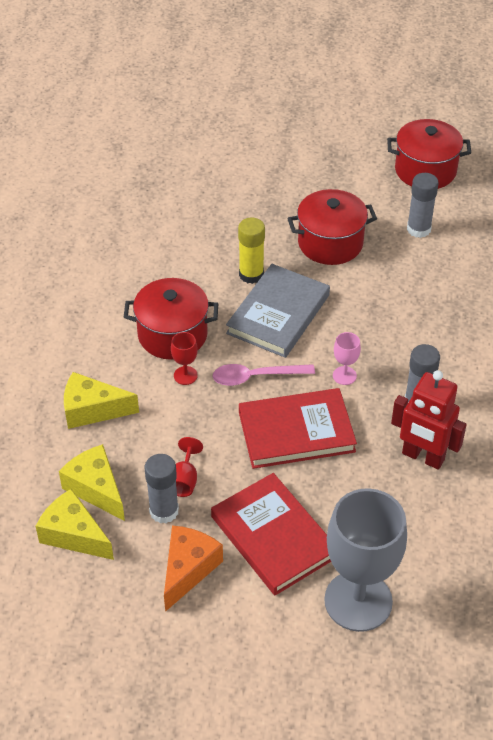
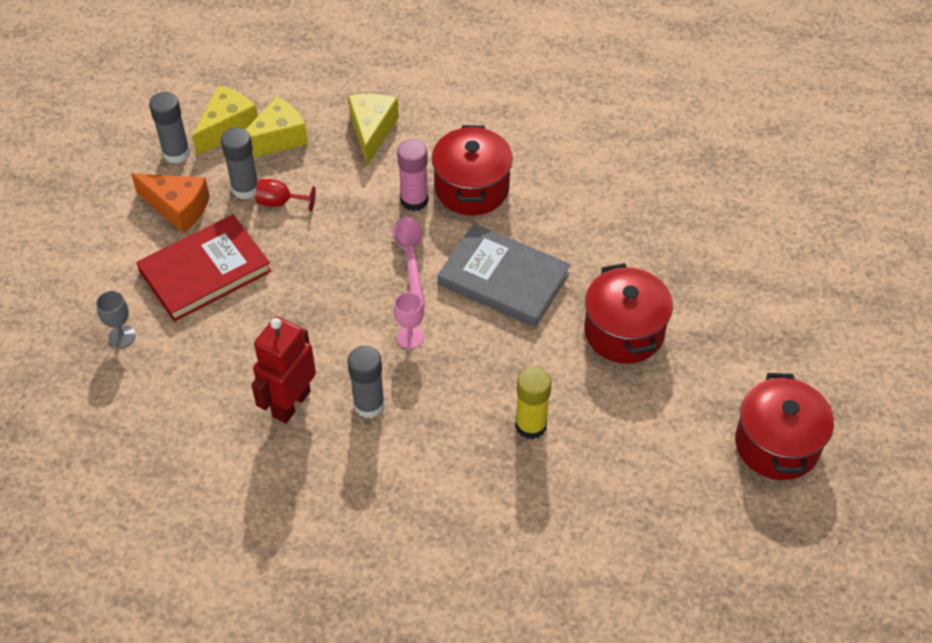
camera: 90 degrees right, 5 degrees up
(185, 375) = (414, 200): red goblet -> pink glue stick
(251, 274) = (565, 255): yellow glue stick -> yellow glue stick (531, 425)
(296, 432) = (333, 292): red book -> none
(358, 601) = (122, 336): grey goblet -> grey goblet, size x0.41
(418, 229) = (657, 427): grey glue stick -> grey glue stick (176, 153)

